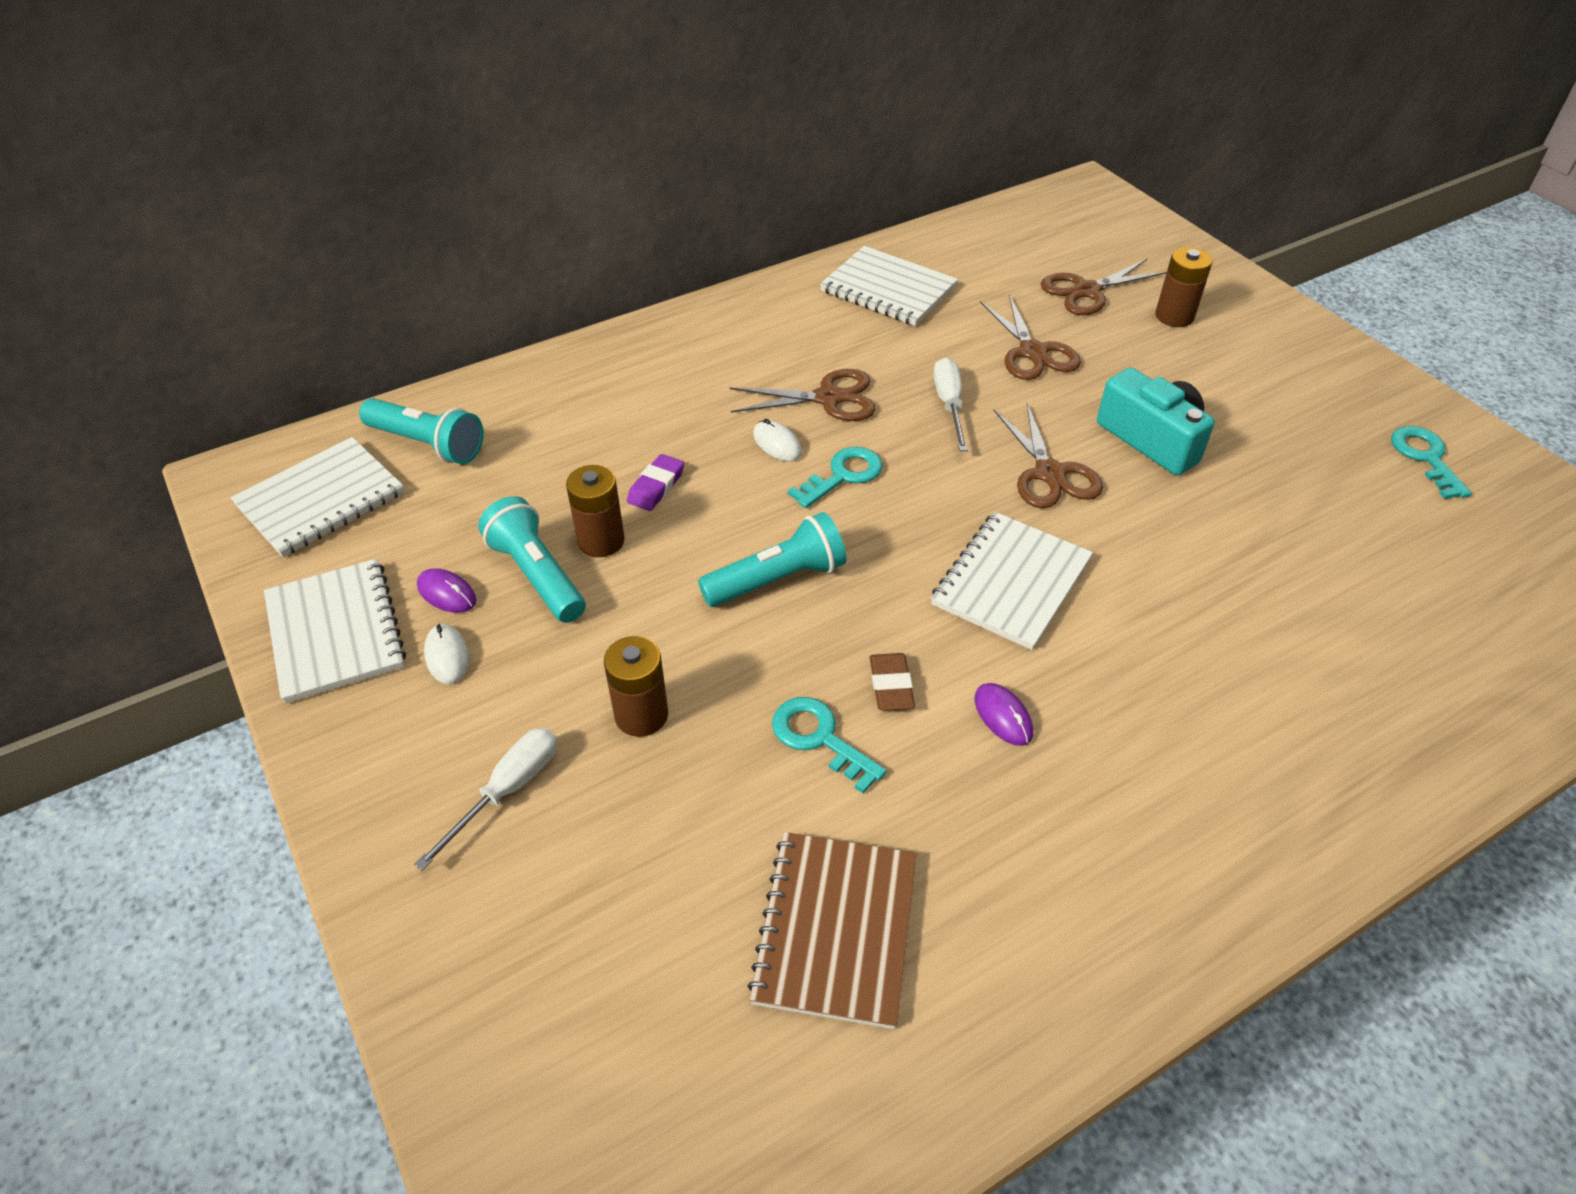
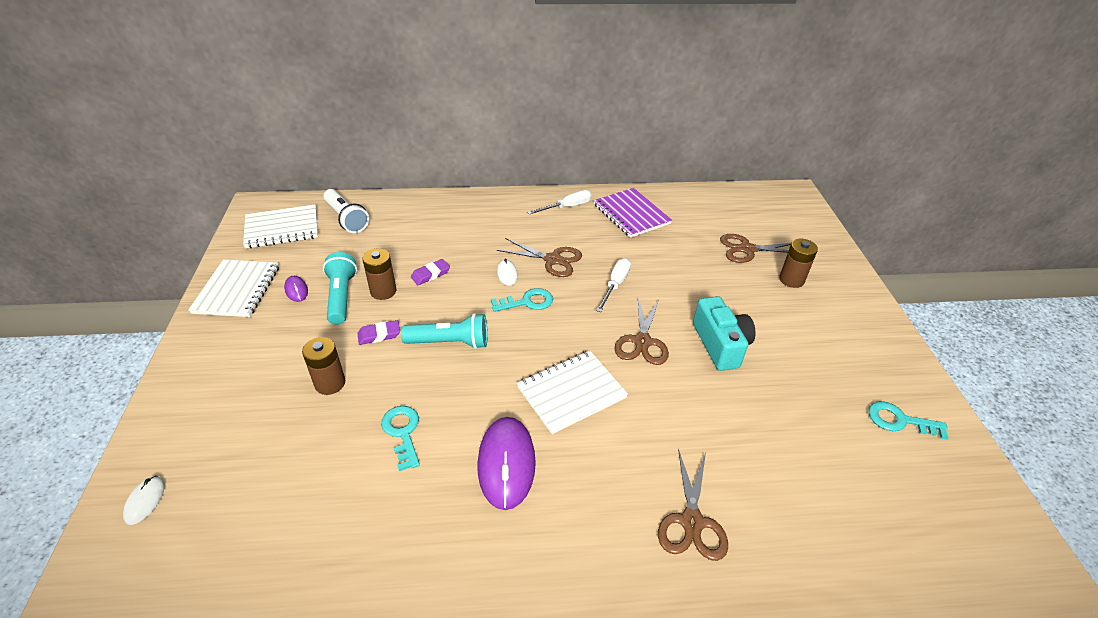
camera: 25 degrees right, 5 degrees down
(428, 444) = (346, 219): turquoise flashlight -> white flashlight
(447, 656) = (272, 319): white mouse -> white mouse (145, 501)
(507, 791) = (242, 393): white screwdriver -> white screwdriver (567, 207)
(655, 611) = (379, 335): none -> purple eraser
(836, 929) = (327, 536): brown notebook -> none
(888, 289) = (631, 214): white notebook -> purple notebook
(891, 685) = (461, 421): brown eraser -> none
(1003, 716) = (506, 463): purple mouse -> purple mouse, size x2.10
(1032, 352) = (686, 272): brown scissors -> brown scissors (691, 522)
(1425, 458) = (899, 421): turquoise key -> turquoise key turned 90 degrees counterclockwise

